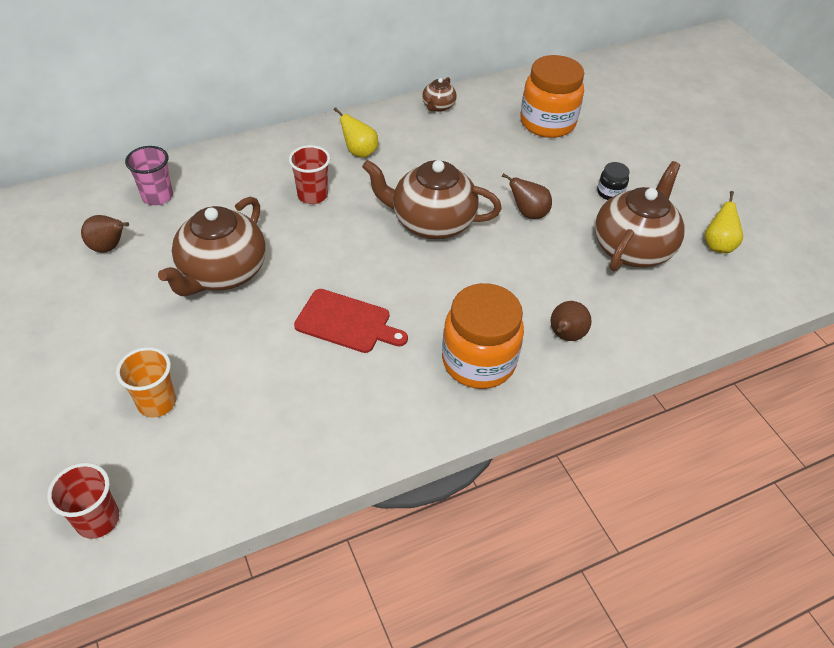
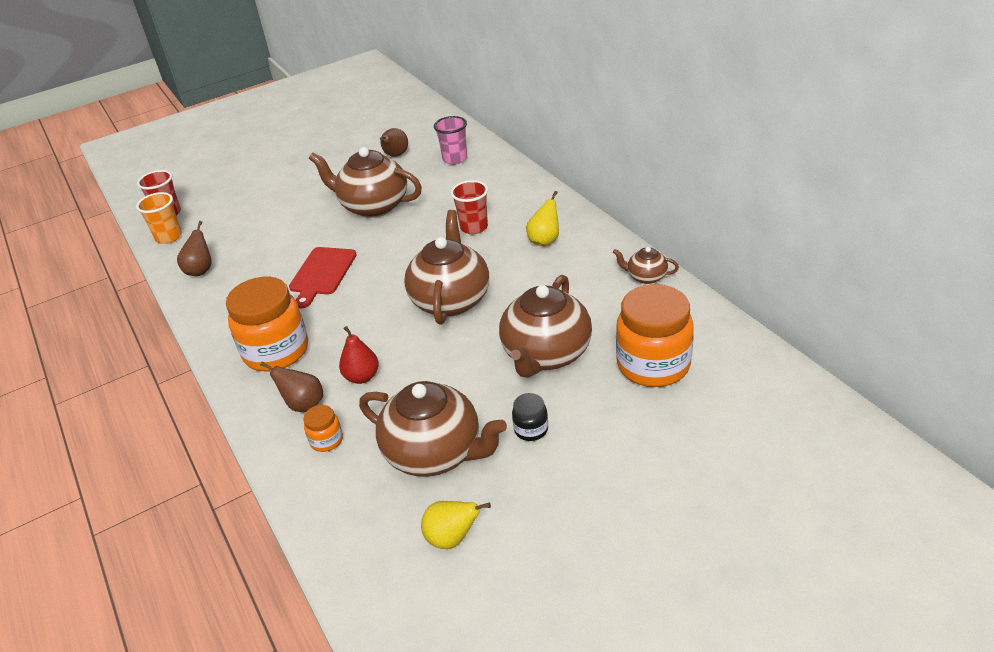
camera: 90 degrees right, 10 degrees down
(157, 402) = (251, 210): orange cup -> orange cup (168, 237)
(524, 173) = (546, 354): none -> brown teapot
(528, 213) = (478, 364): brown pear -> brown pear (200, 270)
(532, 291) = (362, 377): none -> red pear
(614, 318) = (326, 440): none -> orange jar

